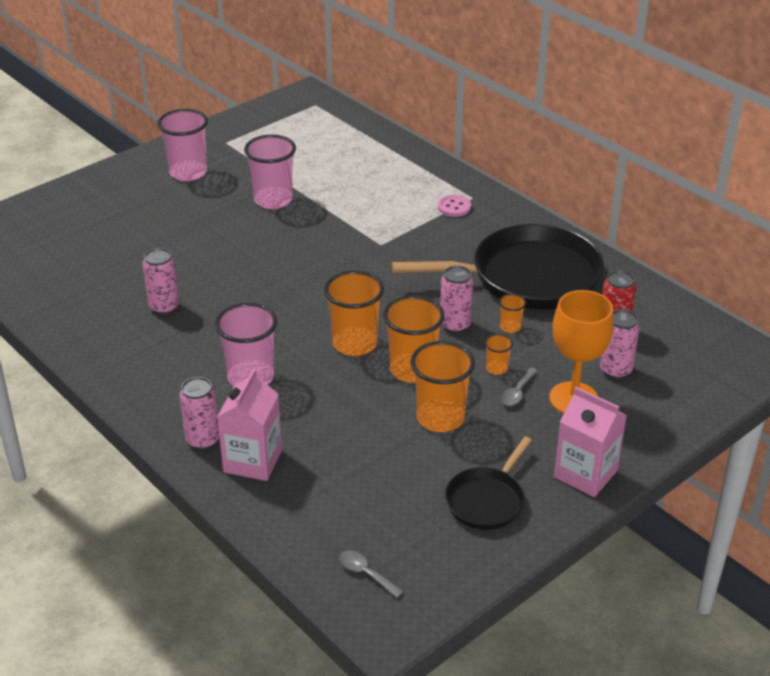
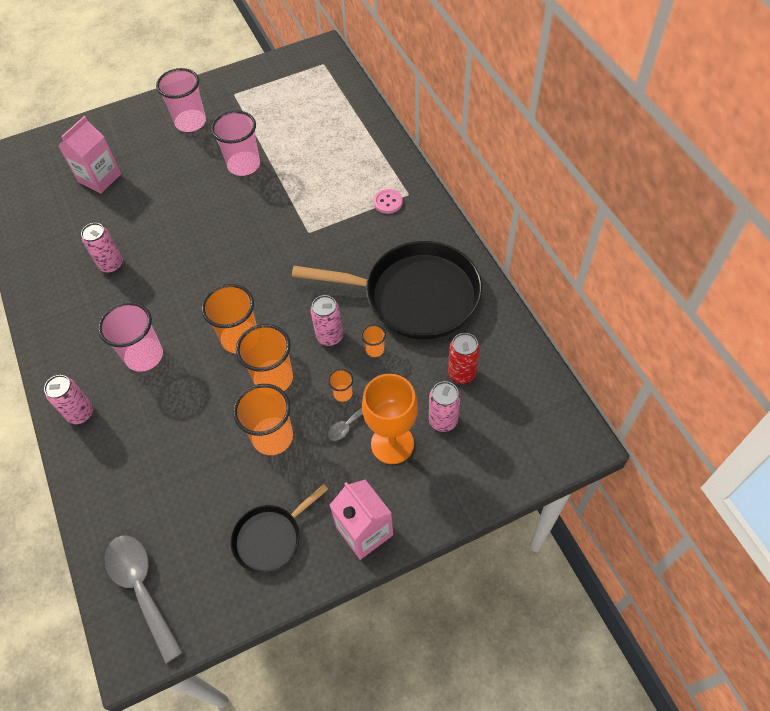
camera: 20 degrees right, 20 degrees up
(253, 461) = (108, 445): pink carton -> pink carton (100, 178)
(365, 573) = (142, 588): grey spoon -> grey spoon, size x2.12

